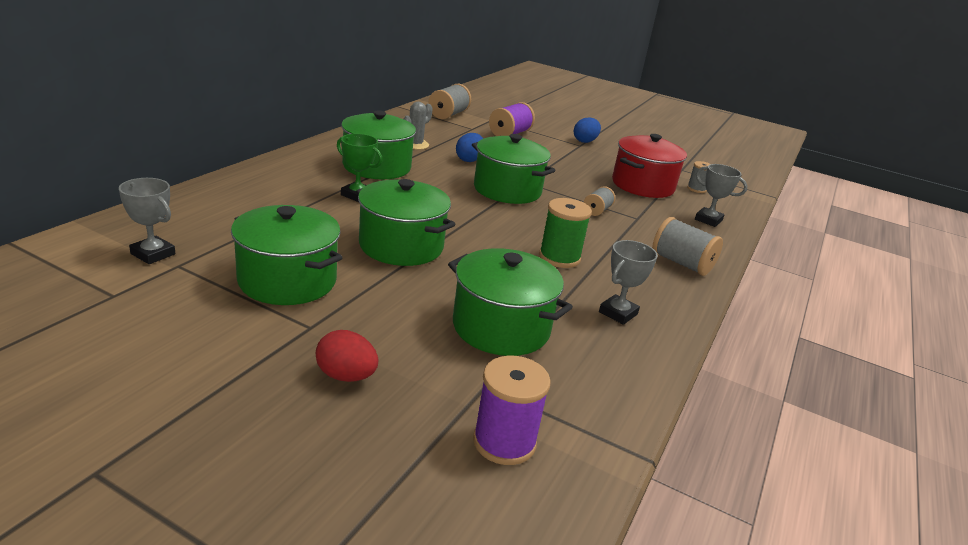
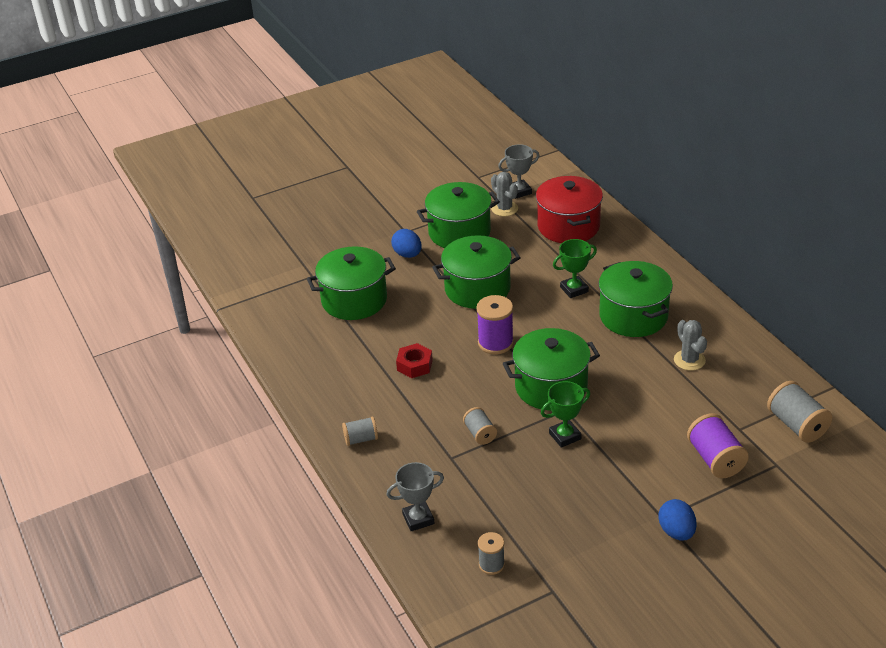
camera: 130 degrees right, 10 degrees up
(207, 257) = (504, 209): none -> grey cactus
(346, 376) = (355, 234): red egg -> none
(469, 160) = (636, 388): blue egg -> blue egg (407, 254)
(504, 442) = (271, 267): purple spool -> purple spool (495, 343)
(553, 179) = (565, 436): none -> green trophy
(559, 257) = (414, 365): green spool -> red nut
(618, 313) = (329, 361): grey trophy -> none
(642, 185) = (521, 512): red pot -> red pot (568, 226)
(681, 263) = (361, 439): grey spool -> grey spool, size x0.61

